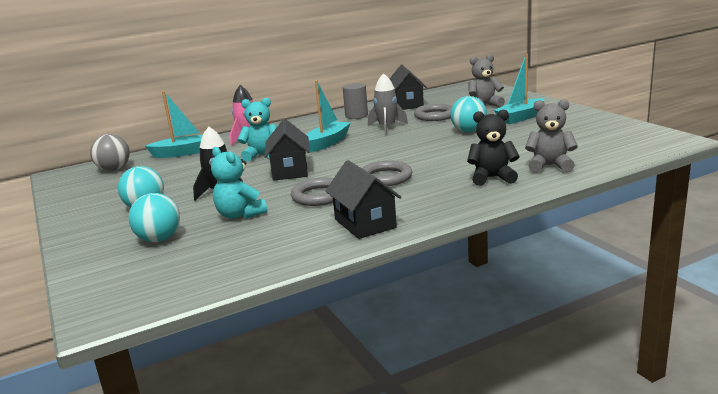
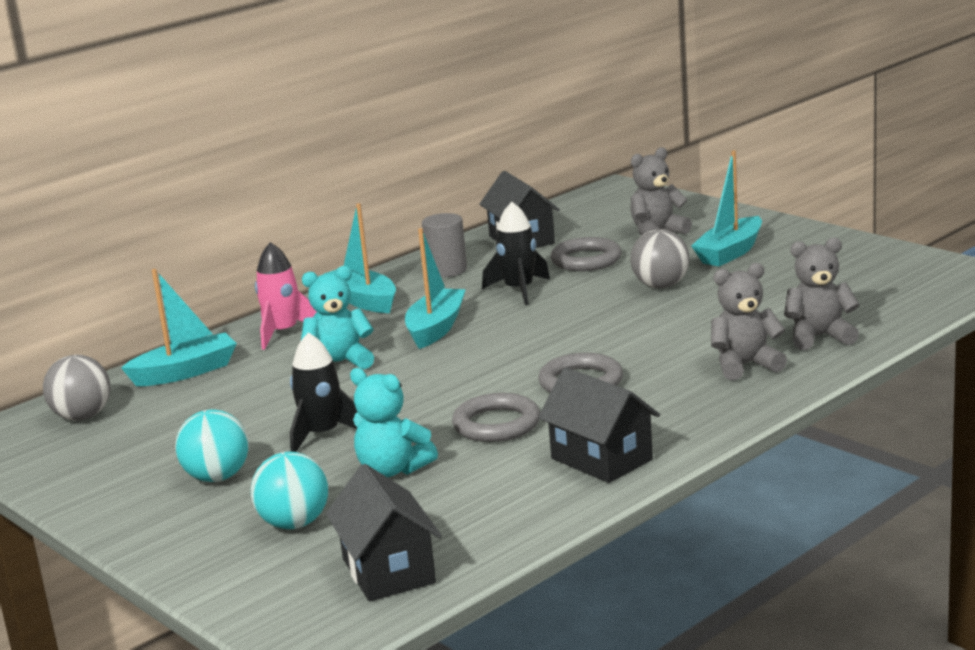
camera: 15 degrees left, 0 degrees up
(290, 171) = (412, 386): black house -> black house (388, 571)
(302, 127) = (364, 300): none -> turquoise boat
(387, 128) = (519, 290): grey rocket -> black rocket
(468, 131) = (661, 286): turquoise ball -> grey ball
(492, 178) = (745, 366): black teddy bear -> grey teddy bear

